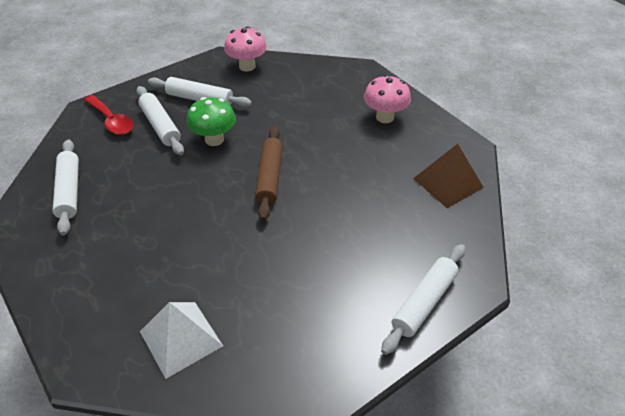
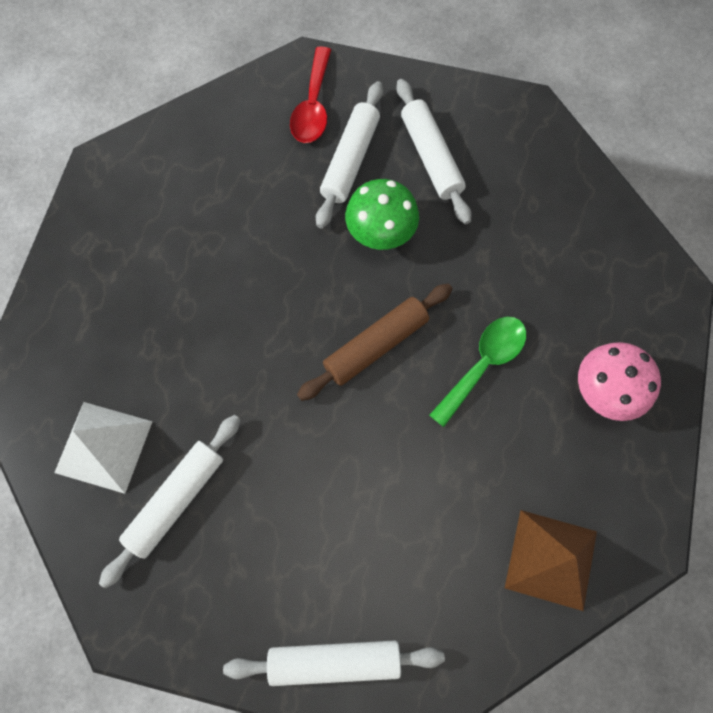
camera: 50 degrees right, 25 degrees up
(69, 191) = (186, 170): white rolling pin -> white rolling pin (176, 500)
(247, 66) = (540, 152): pink mushroom -> none
(326, 146) = (483, 365): none -> green spoon

